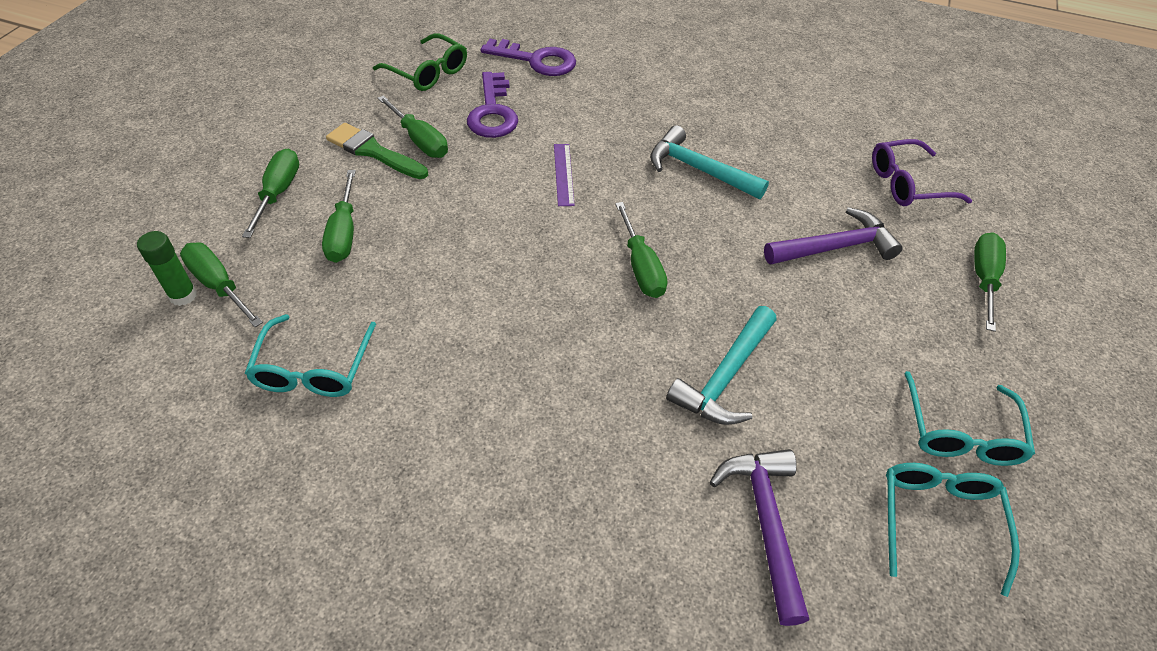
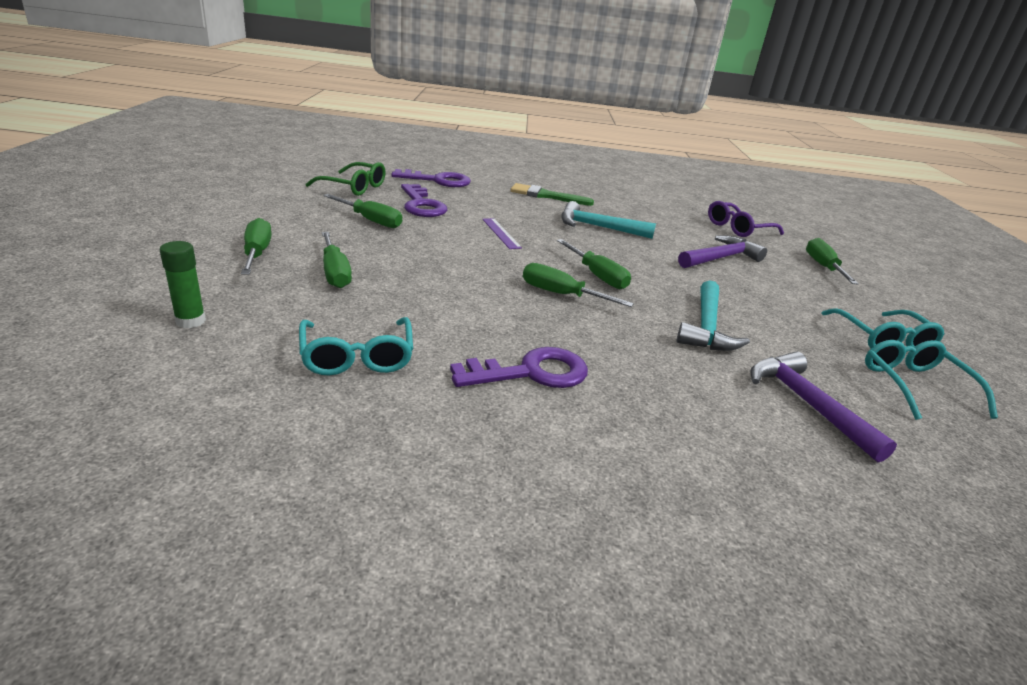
camera: 20 degrees left, 20 degrees down
(219, 286) = (227, 312): green screwdriver -> green screwdriver (561, 294)
(373, 151) = (333, 227): green brush -> green brush (546, 196)
(475, 419) = (531, 372): none -> purple key

